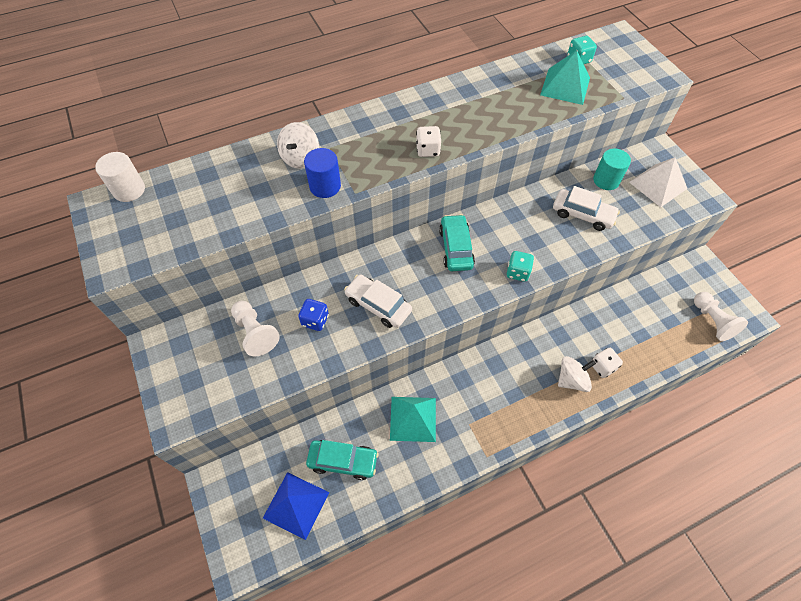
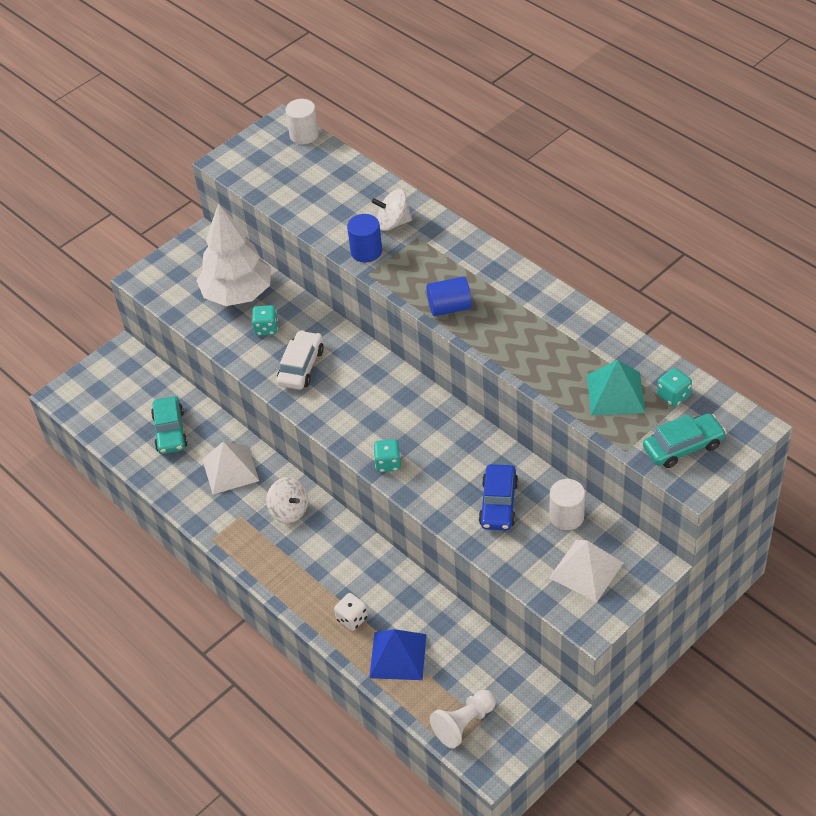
camera: 75 degrees right, 10 degrees down
(255, 333) = (237, 294): white pawn -> white tree
(296, 505) = (121, 413): blue pyramid -> blue pyramid (398, 655)
(315, 320) = (266, 328): blue dice -> turquoise dice
(413, 418) = (230, 469): turquoise pyramid -> white pyramid
(428, 150) = (449, 307): white dice -> blue cylinder
(456, 248) = (397, 405): turquoise car -> turquoise car (683, 446)
(571, 380) = (324, 593): white spinning top -> white spinning top (289, 510)
(582, 214) = (498, 504): white car -> blue car
(606, 180) = (566, 516): turquoise cylinder -> white cylinder

